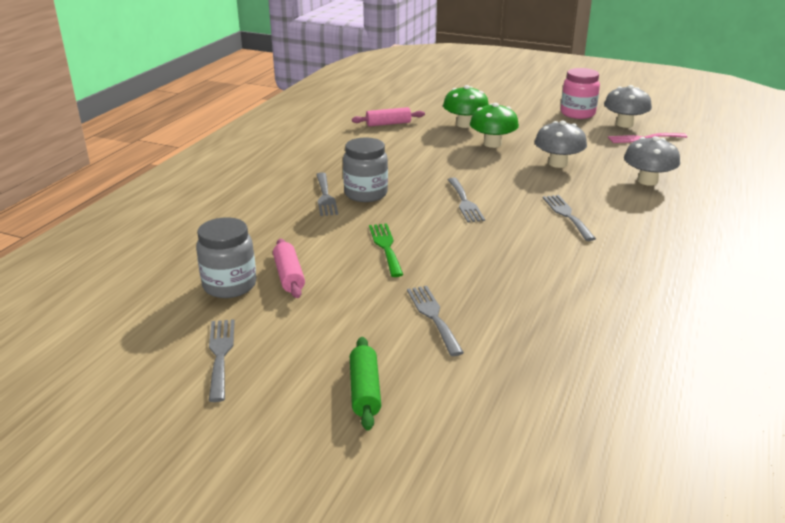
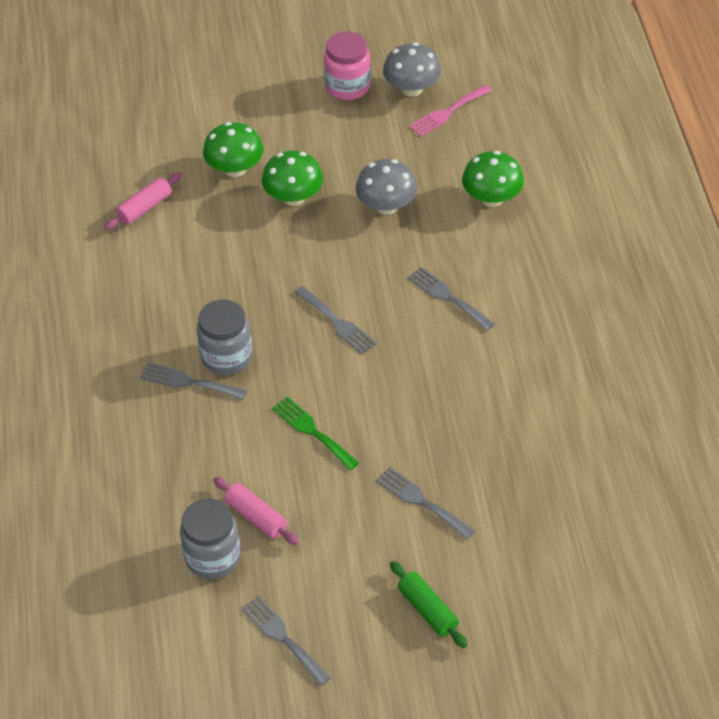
camera: 30 degrees left, 20 degrees up
(325, 196) = (188, 382): grey fork -> grey fork turned 150 degrees clockwise
(647, 181) = (492, 198): grey mushroom -> green mushroom

